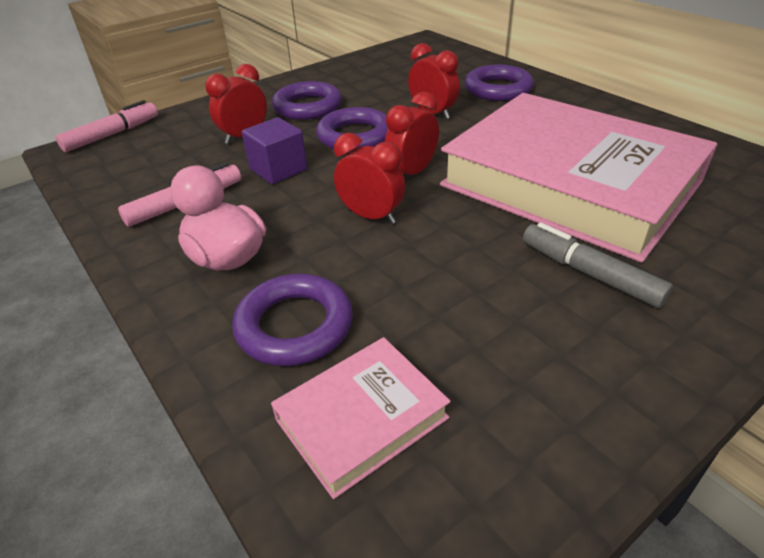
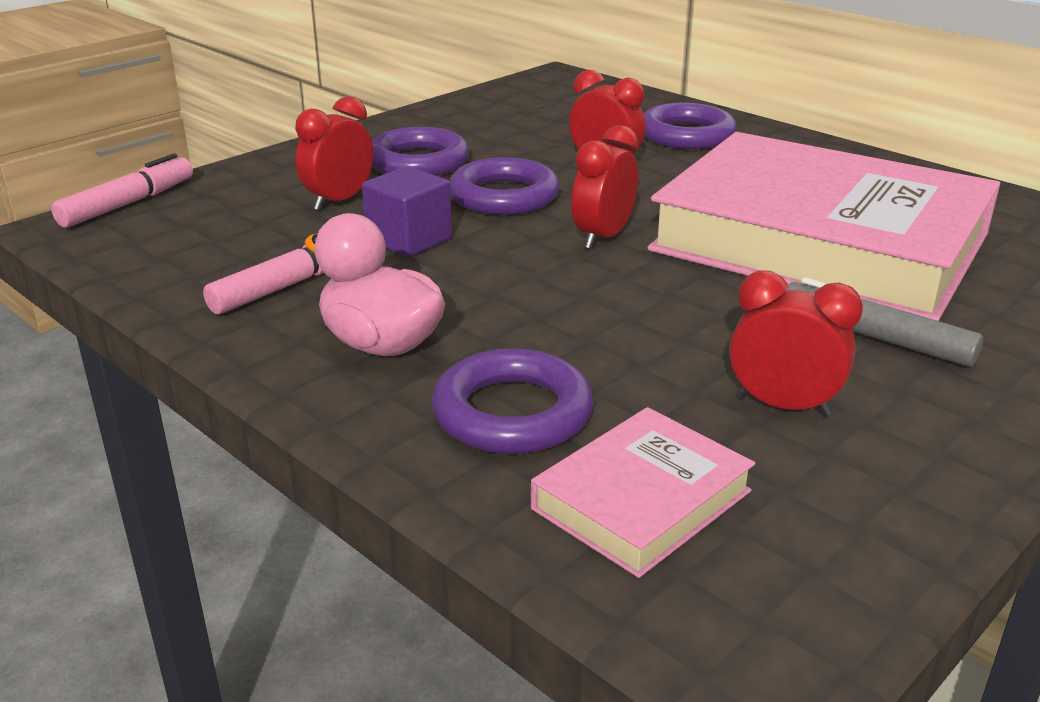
camera: 10 degrees left, 10 degrees down
(371, 216) = (566, 289): red clock -> red clock (783, 406)

